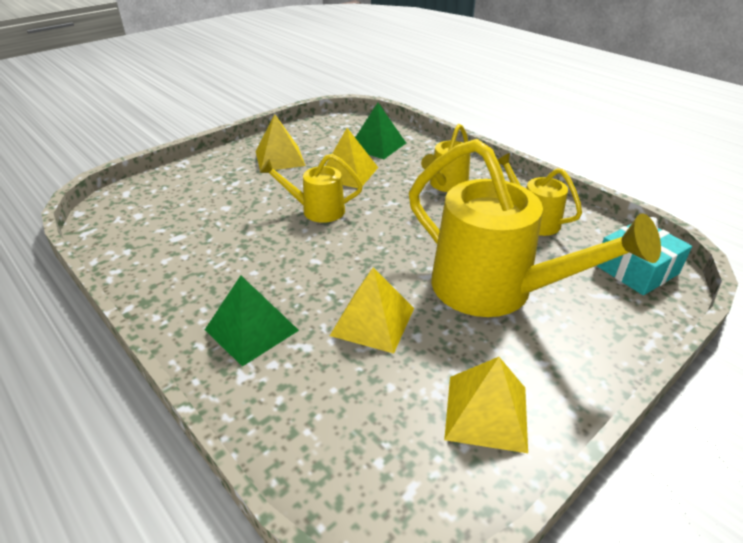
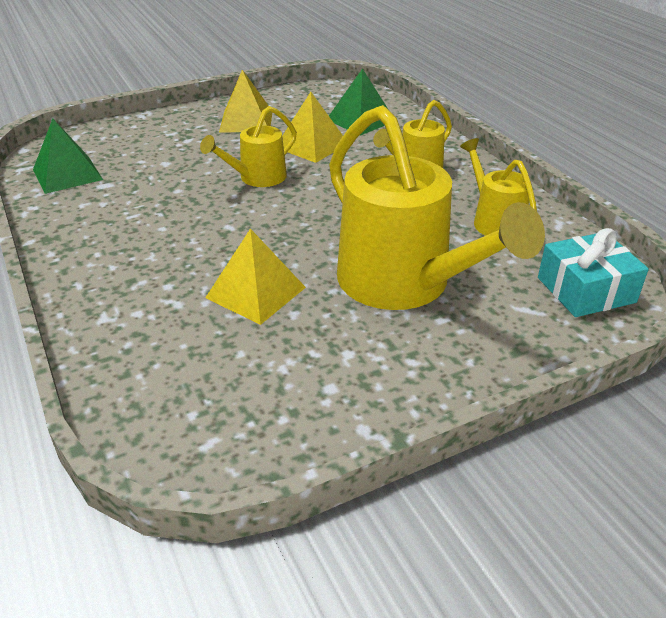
camera: 15 degrees right, 0 degrees up
(251, 330) = (132, 279): green pyramid -> green pyramid (67, 174)
(316, 210) = (256, 178): yellow watering can -> yellow watering can turned 60 degrees counterclockwise
(486, 412) = (323, 394): yellow pyramid -> none

